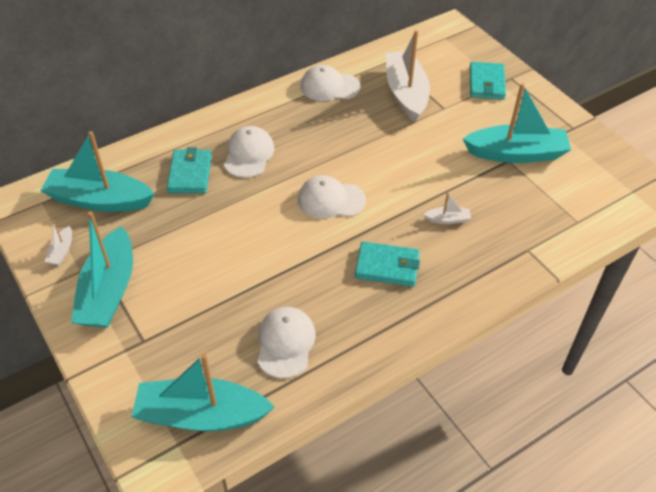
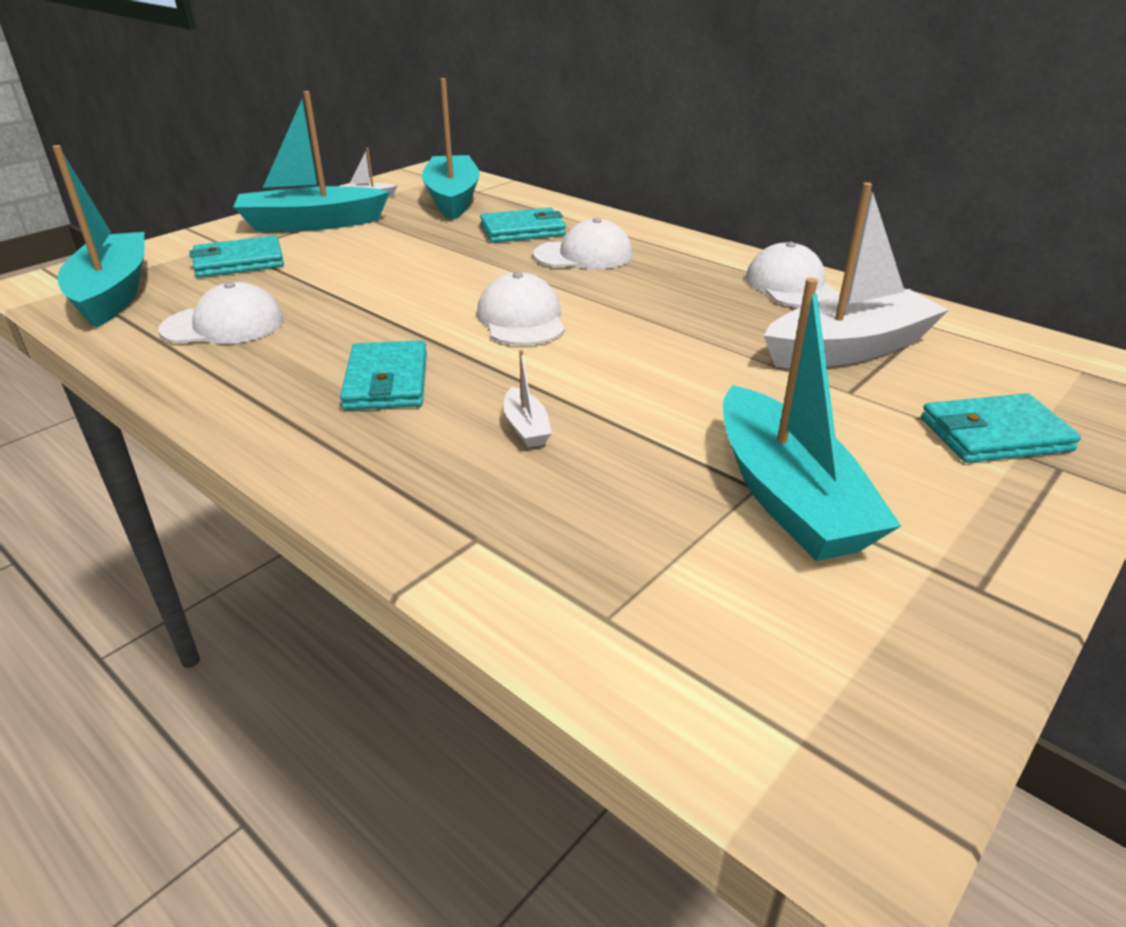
camera: 75 degrees right, 15 degrees down
(173, 337) = (239, 262): none -> turquoise wallet

